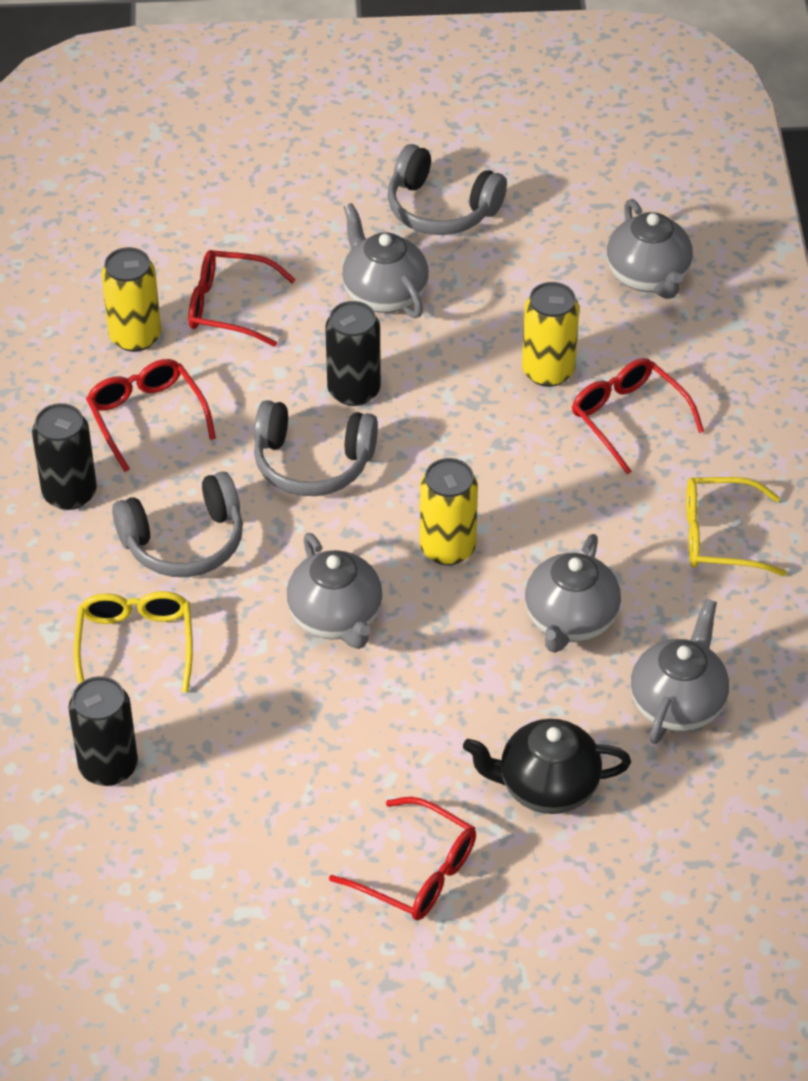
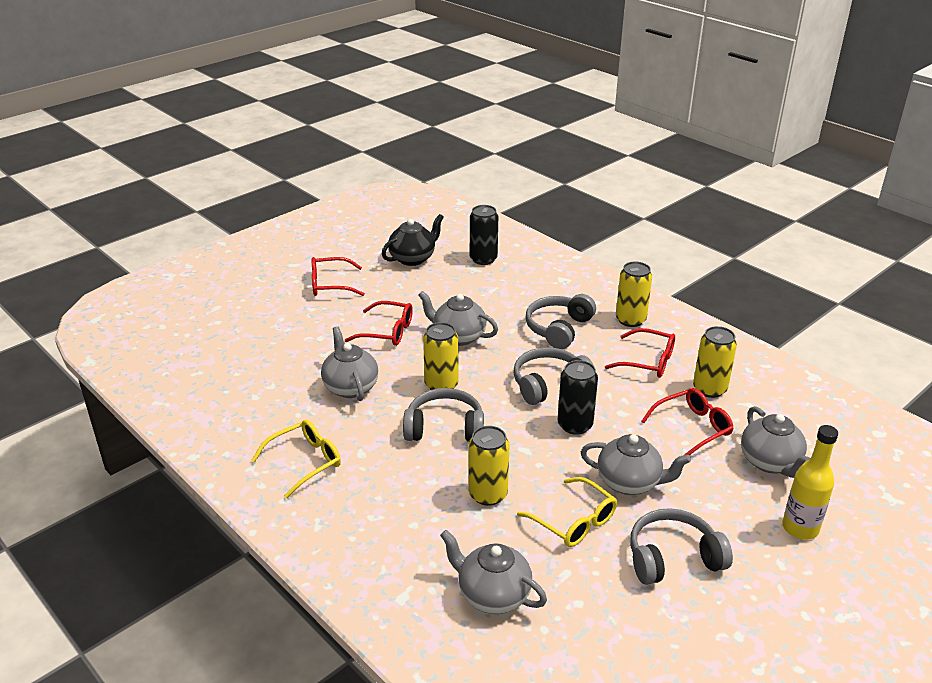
camera: 140 degrees right, 15 degrees down
(69, 493) = (630, 320): black can -> yellow can
(135, 645) = (526, 291): yellow glasses -> yellow glasses (574, 521)
(285, 161) = (800, 528): none -> yellow bottle
(510, 481) = (444, 428): none -> grey headphones
(546, 786) = (302, 329): black teapot -> black teapot (413, 258)
(628, 418) = (414, 495): red glasses -> red glasses (387, 331)
(678, 703) = (267, 382): grey teapot -> grey teapot (770, 462)

